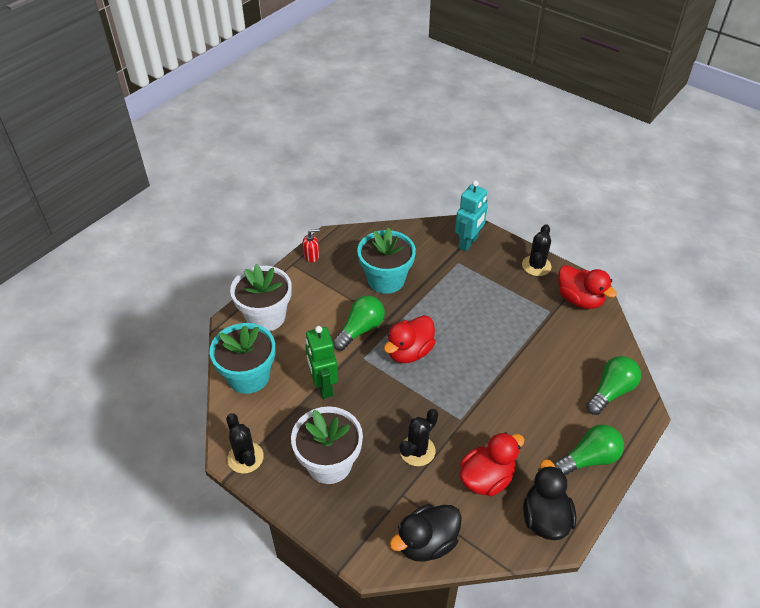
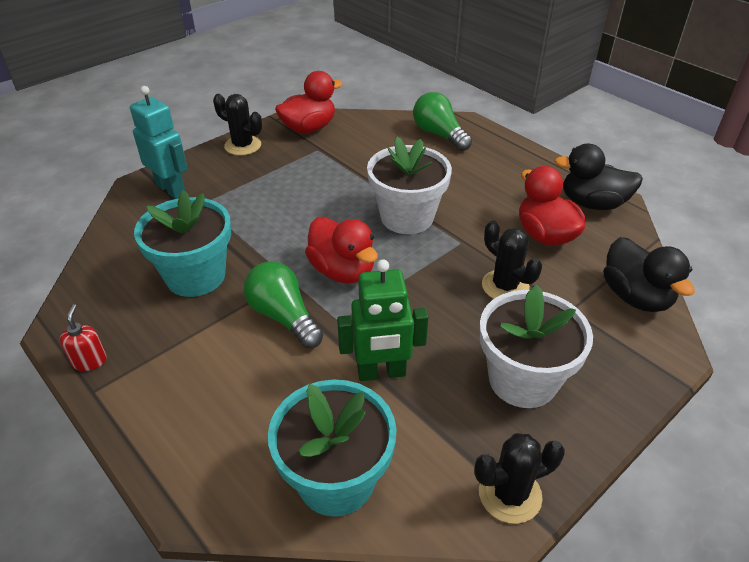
camera: 80 degrees left, 5 degrees down
(266, 316) = (203, 442): white flower pot -> white flower pot (407, 217)
(588, 459) = (520, 163): green light bulb -> none

